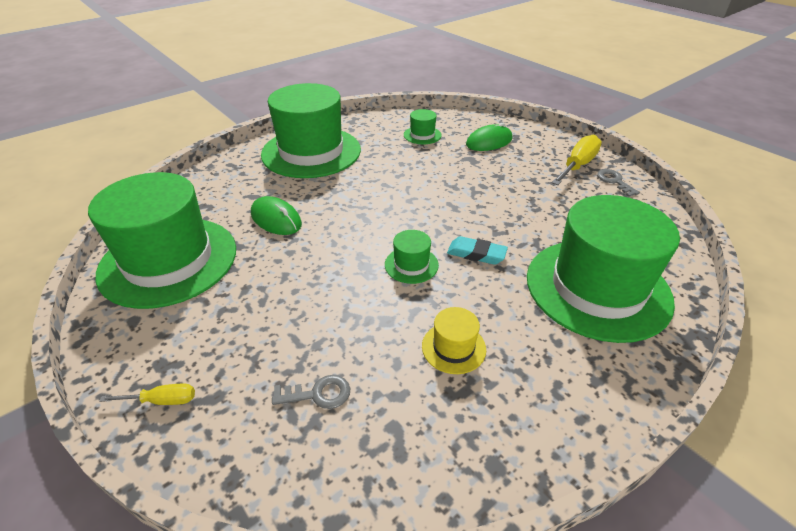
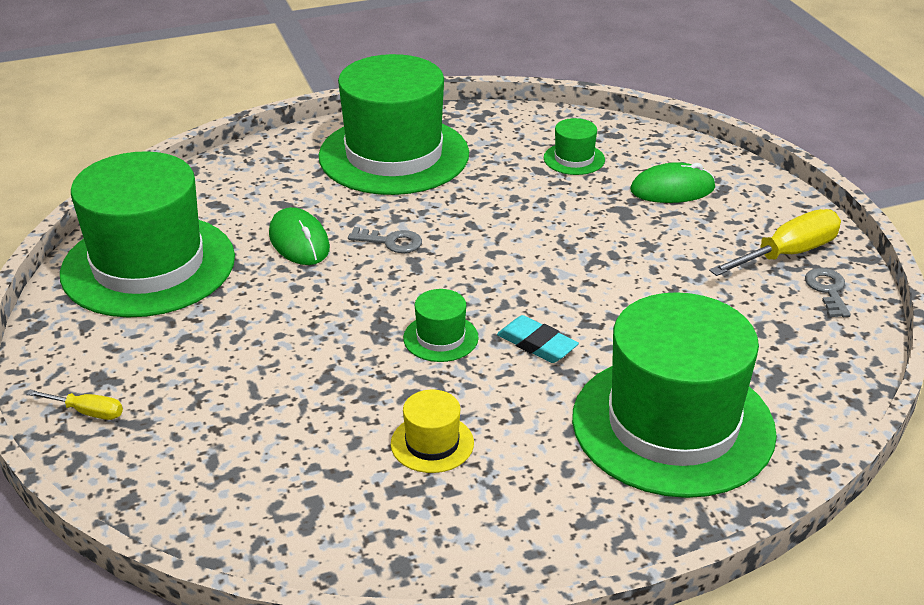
camera: 20 degrees right, 5 degrees down
(318, 394) = (250, 449): grey key -> grey key (391, 242)

